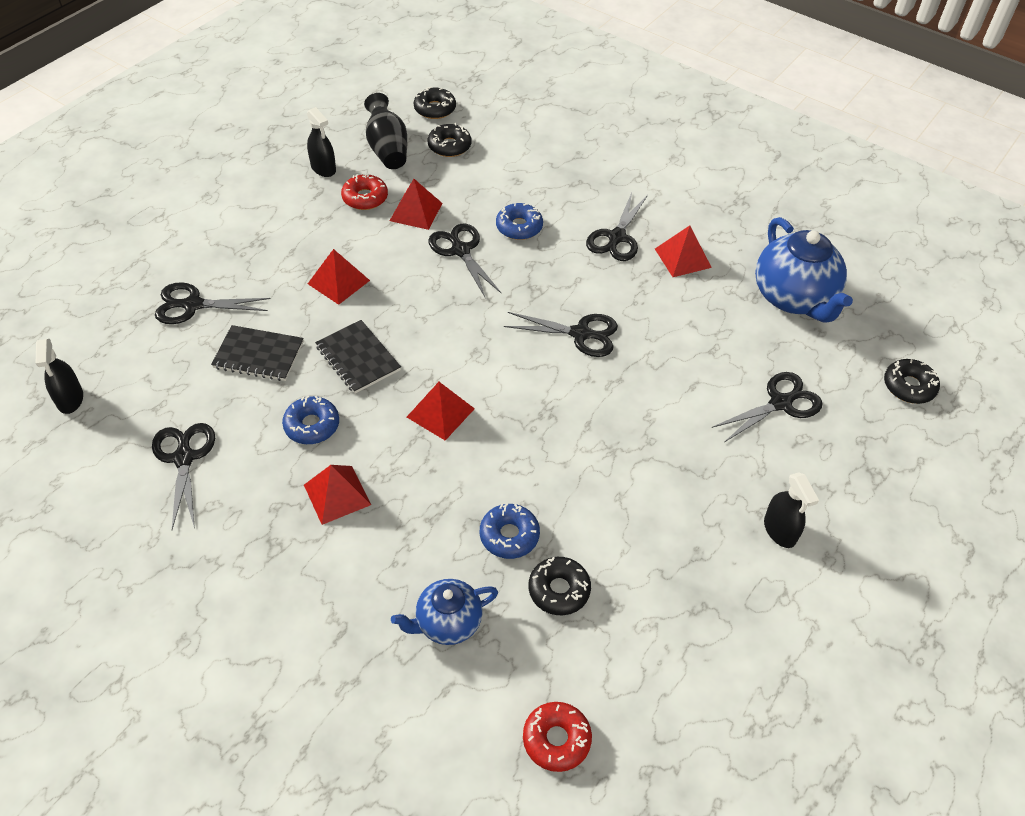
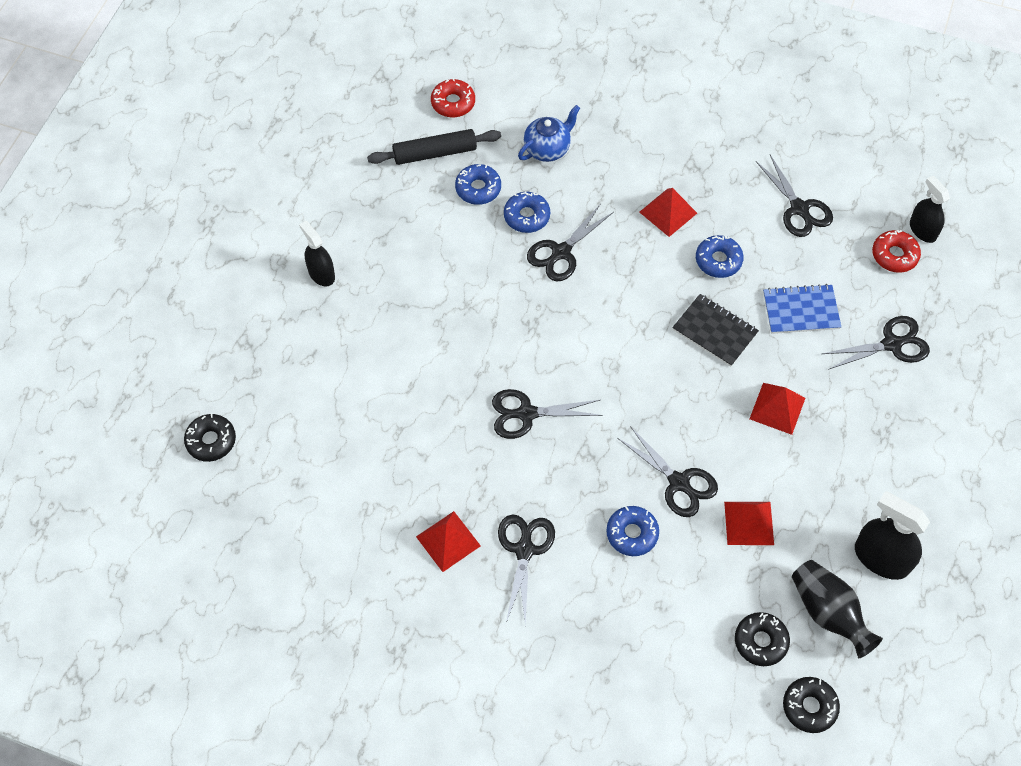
camera: 165 degrees right, 10 degrees up
(258, 355) = (801, 310): black notebook -> blue notebook
(323, 168) = (881, 558): black spray bottle -> black spray bottle, size x1.52
(365, 198) = (812, 527): red donut -> red donut (894, 255)
(440, 413) = (620, 300): red pyramid -> none
(559, 590) = (478, 188): black donut -> blue donut
(603, 660) = (435, 153): none -> black rolling pin
(781, 403) = (329, 390): black scissors -> black scissors (561, 252)
(794, 298) = (325, 518): blue teapot -> none

